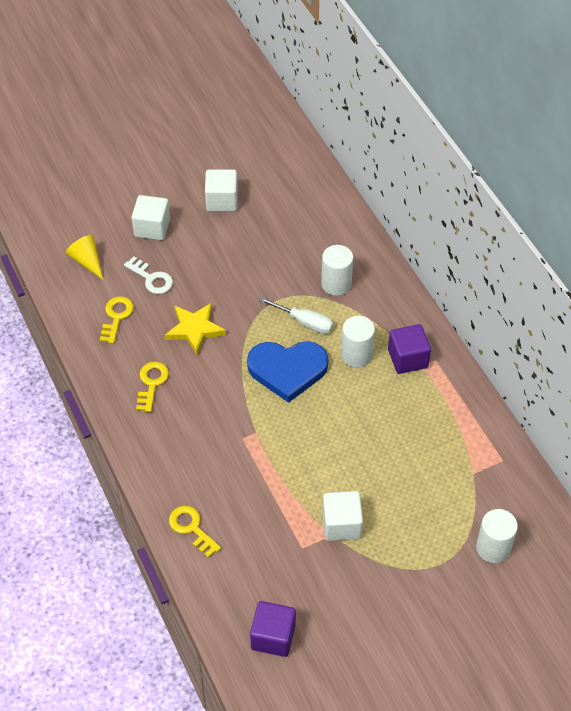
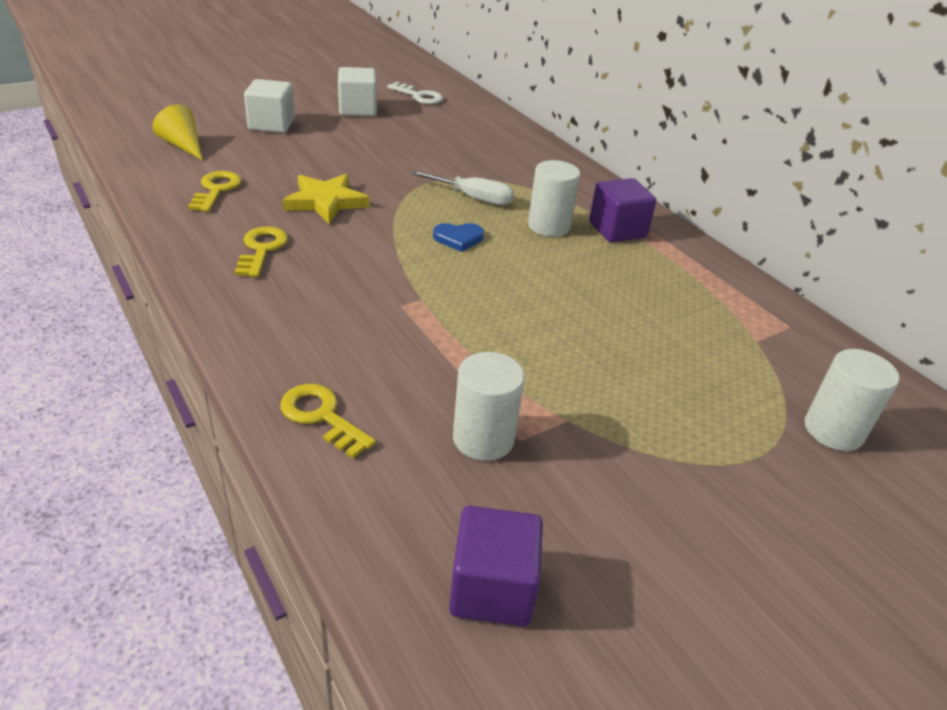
camera: 10 degrees left, 15 degrees down
(151, 278) = (268, 161): white key -> white key (419, 96)
(287, 370) = (458, 238): blue heart -> blue heart, size x0.45
(336, 284) = (507, 169): white cylinder -> white cylinder (483, 438)
(341, 524) = (579, 406): white cube -> none

